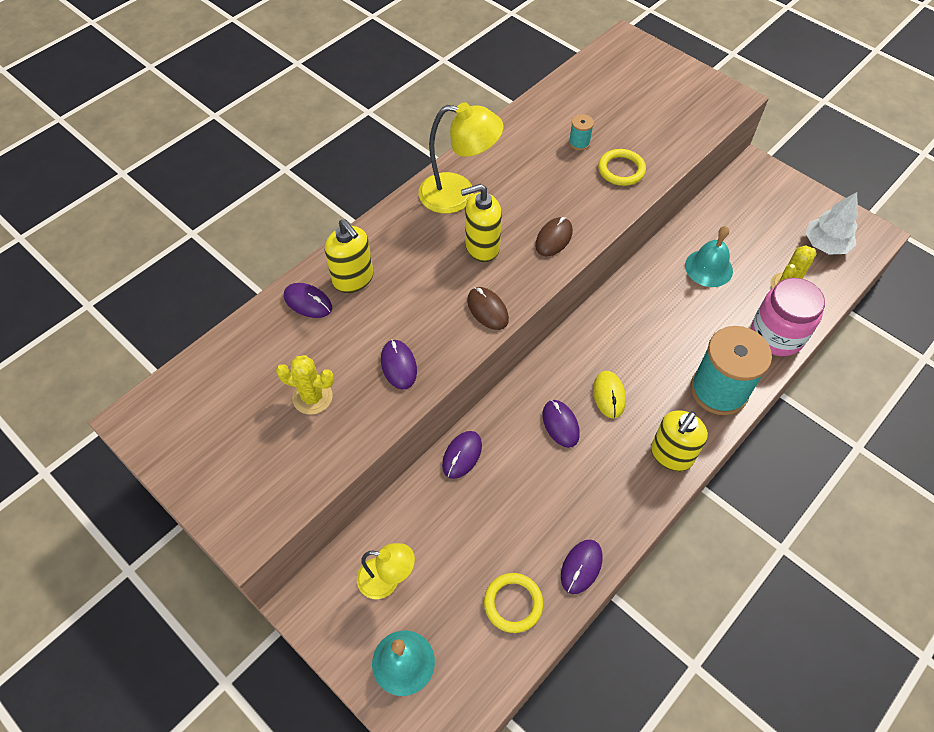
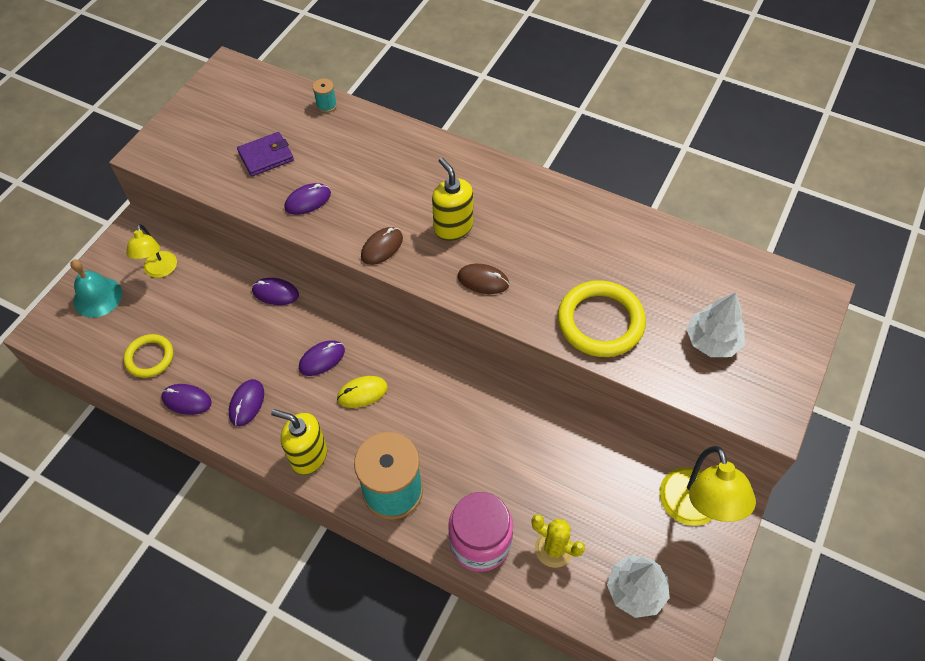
camera: 75 degrees right, 0 degrees up
(308, 302) = (355, 128): purple mouse -> purple mouse (247, 403)
(312, 397) = (266, 156): yellow cactus -> purple wallet
(353, 279) = (388, 149): yellow soap dispenser -> none
(458, 195) = (511, 196): yellow lamp -> yellow lamp (693, 510)
(579, 143) = (624, 278): turquoise spool -> turquoise spool (326, 105)
(621, 170) = (600, 322): yellow ring -> yellow ring, size x1.66
(656, 109) = (712, 341): none -> white tree
(708, 268) = (551, 463): turquoise bell -> none

